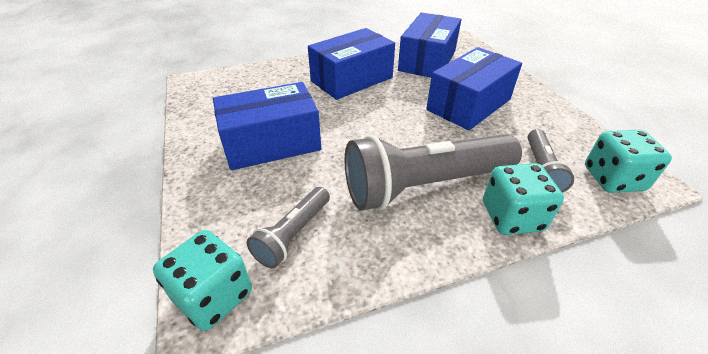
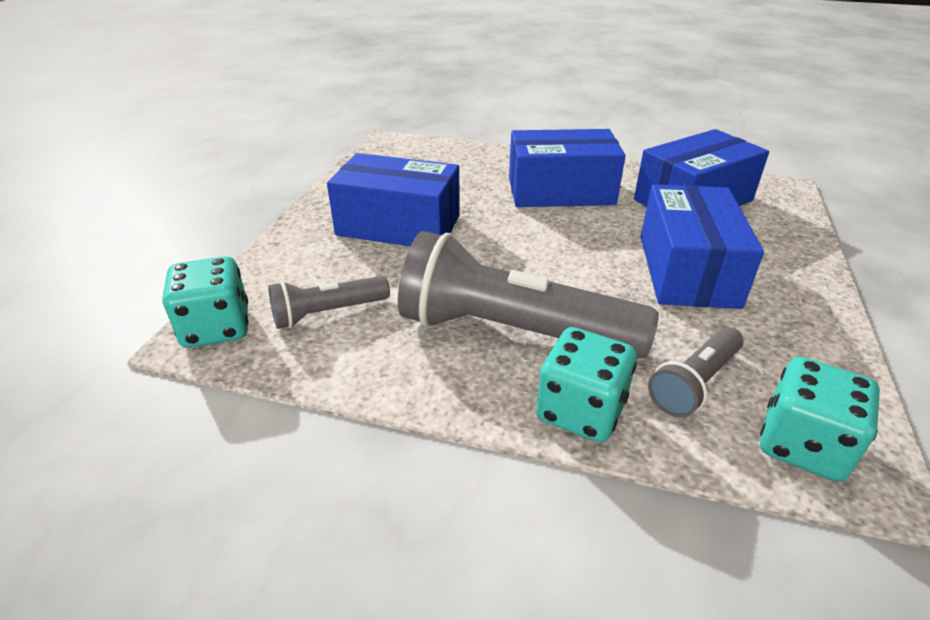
camera: 35 degrees right, 5 degrees down
(468, 104) = (687, 270): blue box -> blue box turned 75 degrees counterclockwise

